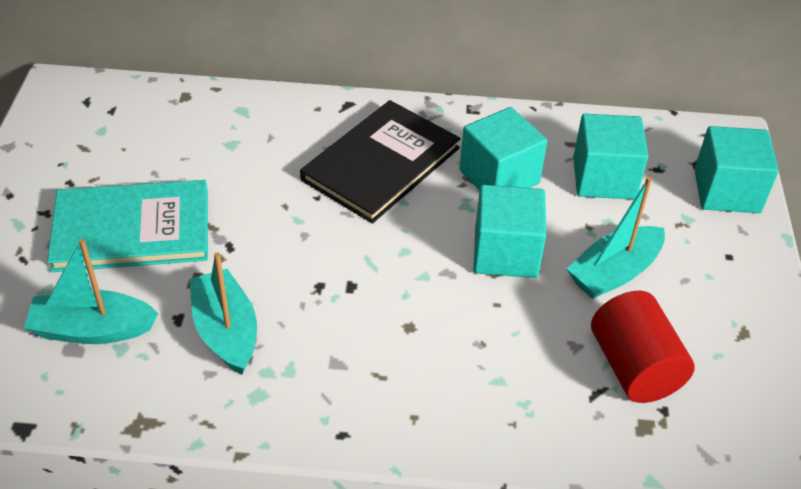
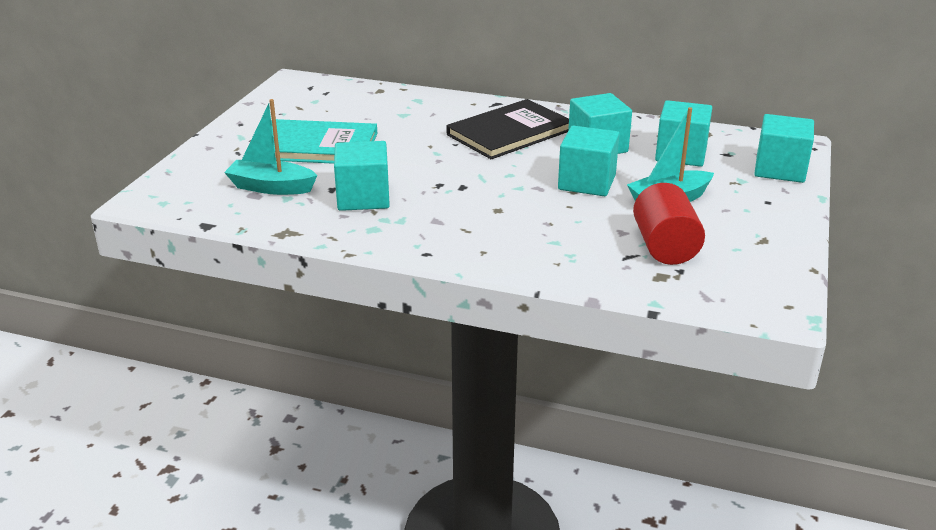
camera: 15 degrees right, 15 degrees down
(226, 331) = (363, 198): turquoise boat -> turquoise cube

